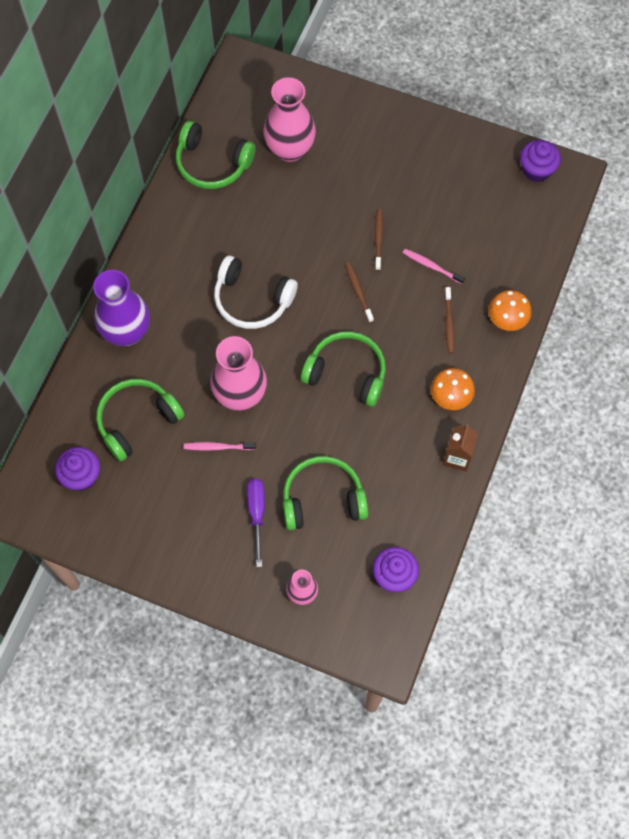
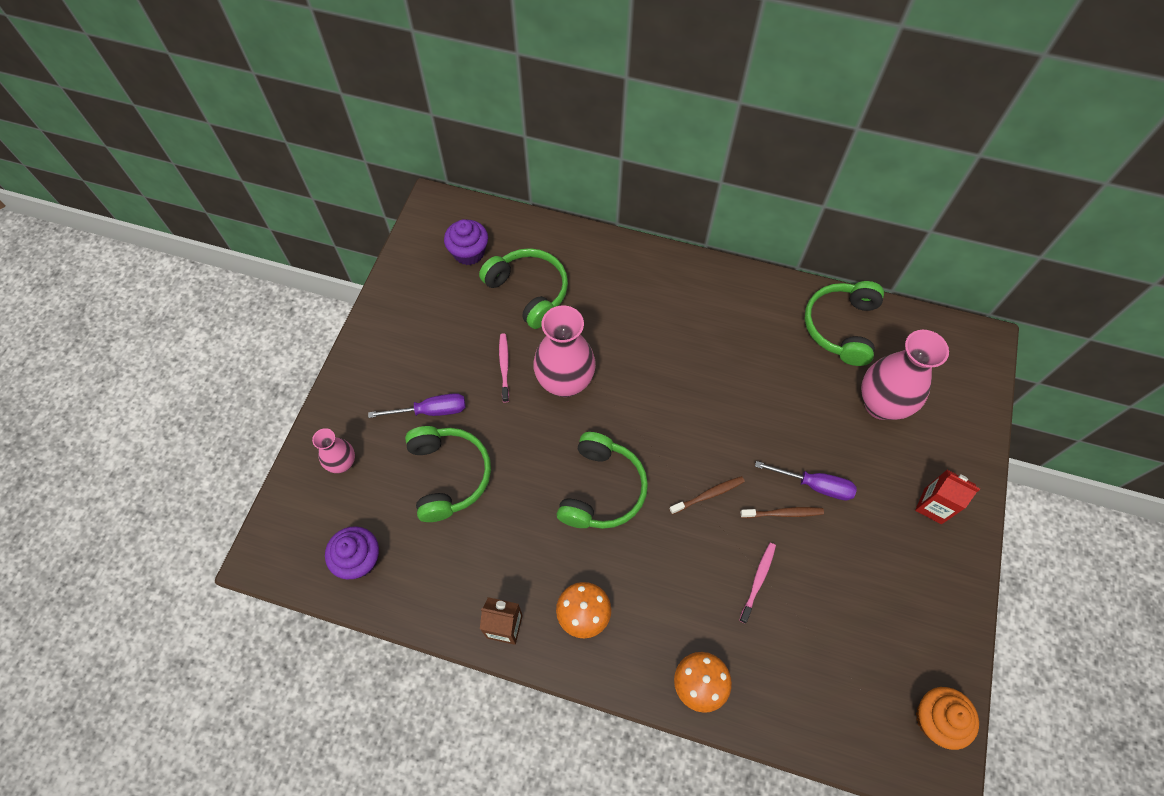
camera: 85 degrees right, 5 degrees down
(127, 332) = (625, 271): purple vase -> none
(252, 300) = (680, 383): white headphones -> none
(356, 212) = (814, 485): none -> purple screwdriver
(380, 133) = (933, 506): none -> red carton
(449, 323) = (682, 607): brown toothbrush -> none
(536, 170) = (935, 719): purple cupcake -> orange cupcake

